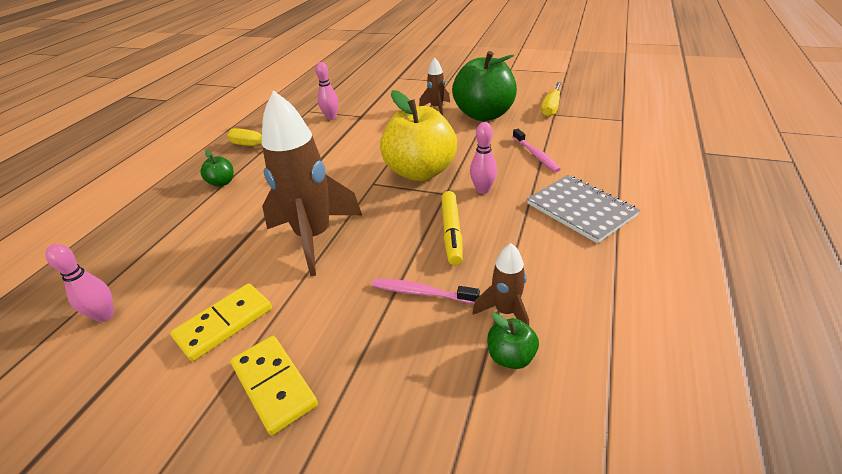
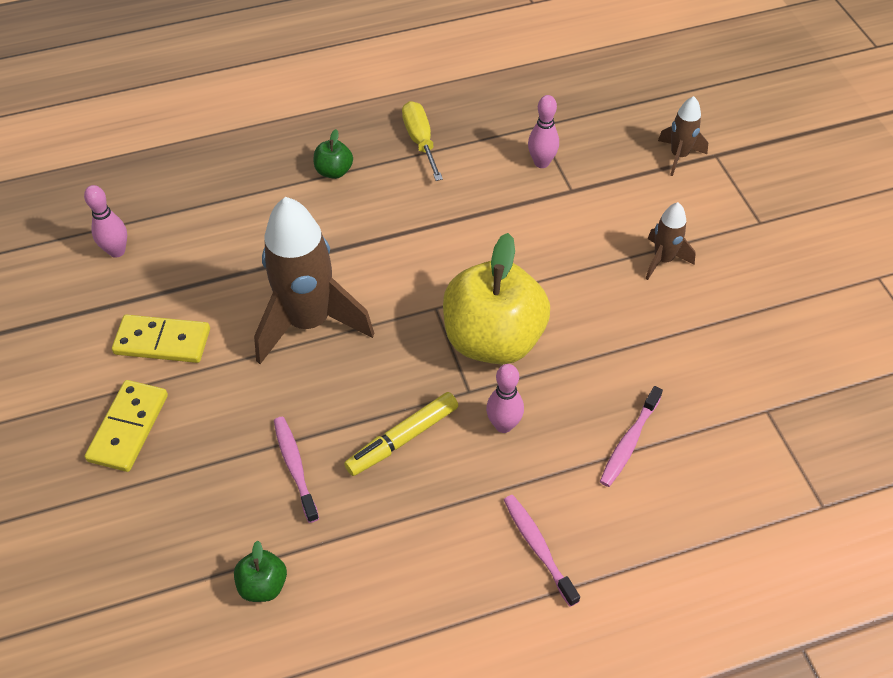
camera: 50 degrees right, 15 degrees up
(484, 115) = (691, 326): green apple -> none
(505, 312) = (316, 553): brown rocket -> brown rocket (679, 156)
(551, 107) = (785, 397): yellow screwdriver -> none
(581, 209) = (538, 547): grey notebook -> pink toothbrush

